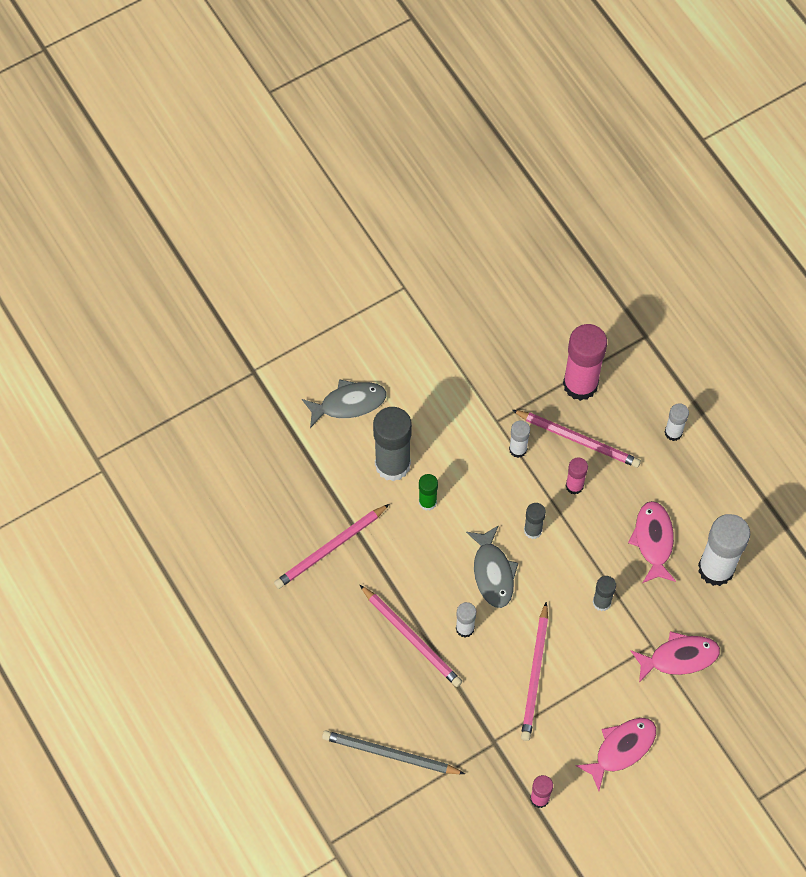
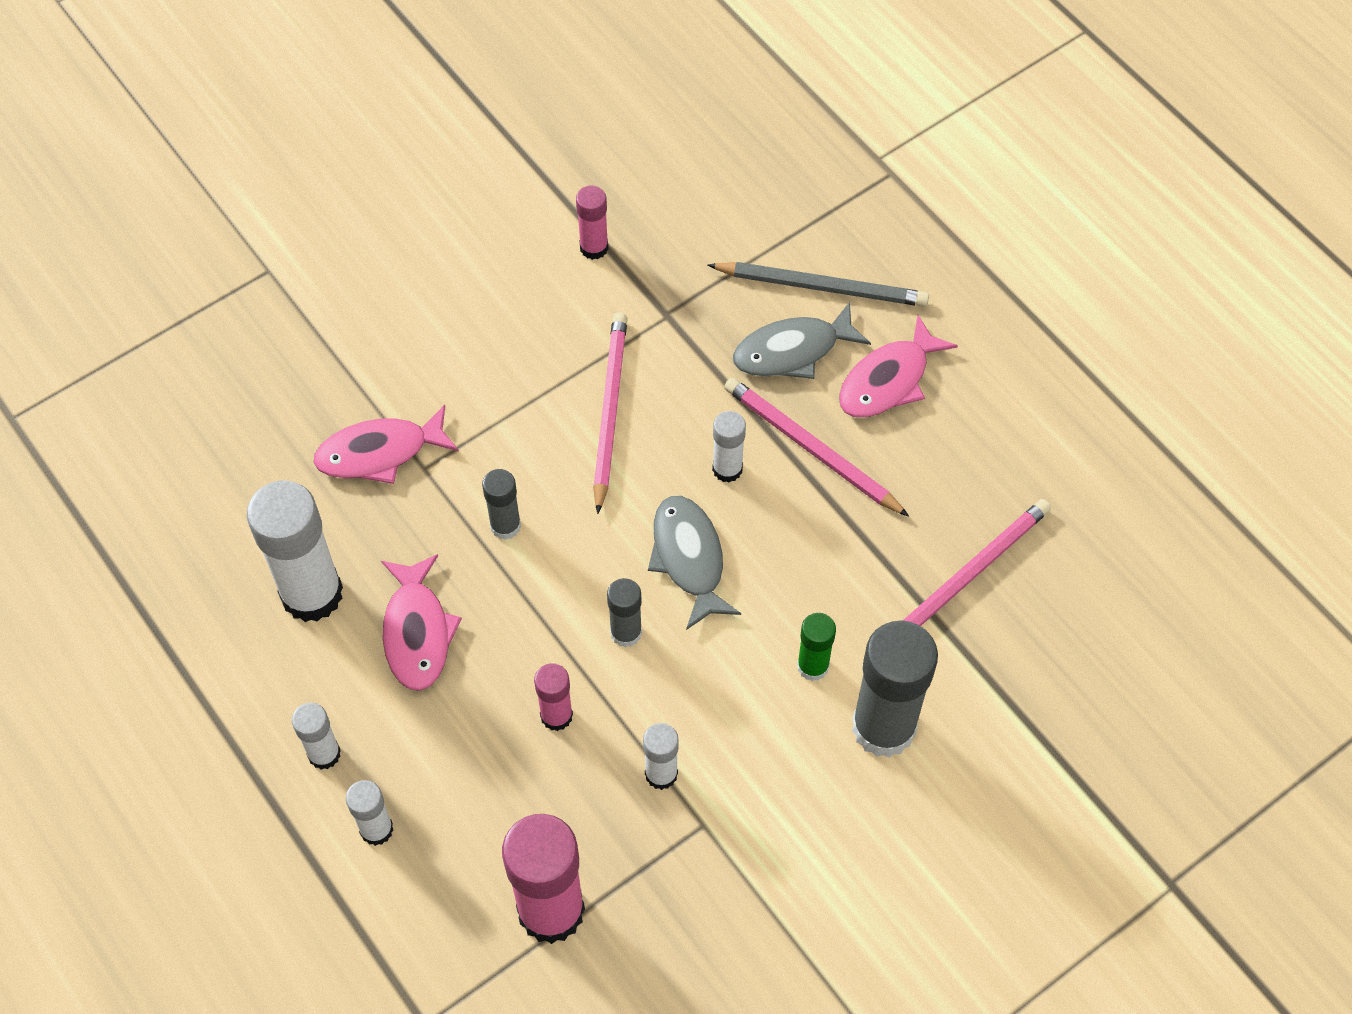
camera: 175 degrees right, 5 degrees down
(348, 403) = (981, 835): grey fish -> grey fish (792, 351)
(578, 439) = (552, 801): pink pencil -> none
(621, 749) = (473, 319): pink fish -> pink fish (888, 380)
(703, 475) = (324, 754): none -> white glue stick

